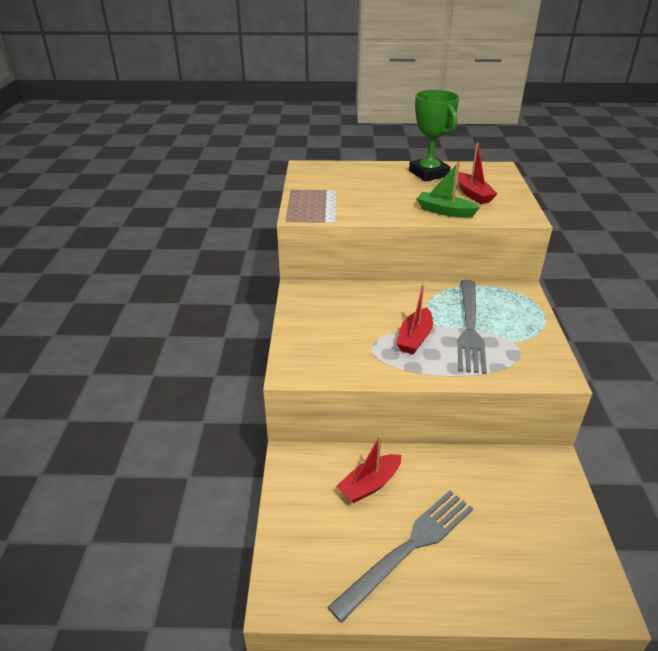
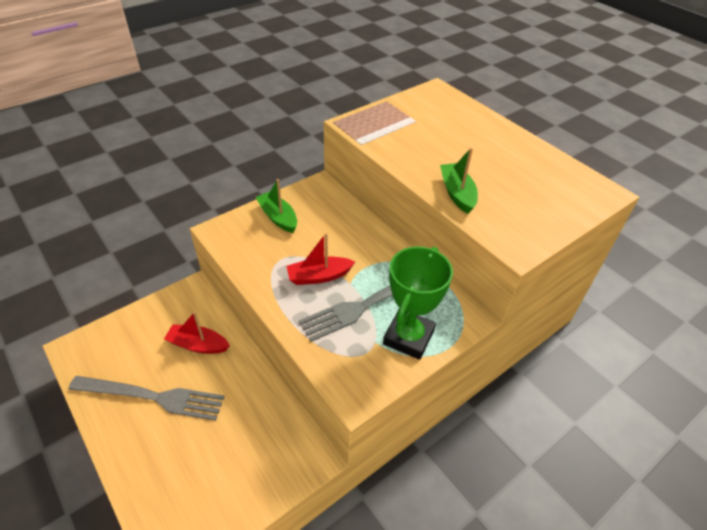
camera: 50 degrees right, 10 degrees up
(315, 329) = (278, 217): none -> green boat
(429, 173) = (522, 155): green trophy -> green trophy (408, 337)
(473, 194) = (517, 197): red boat -> none

